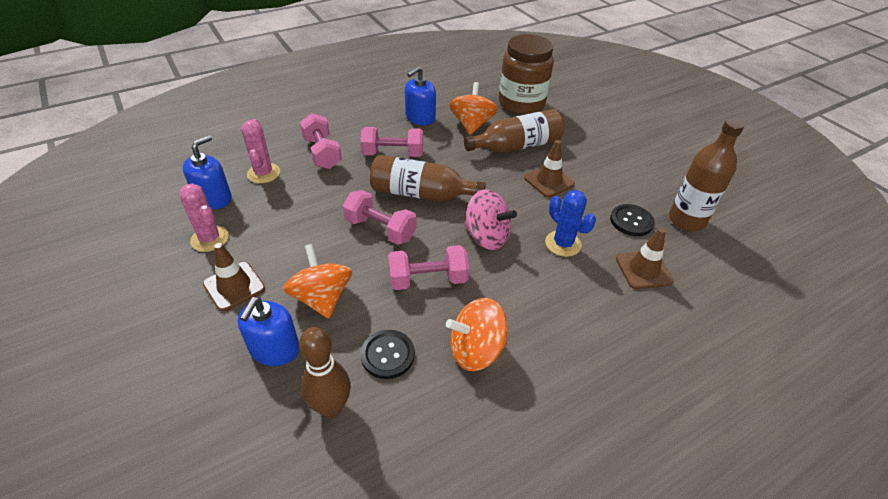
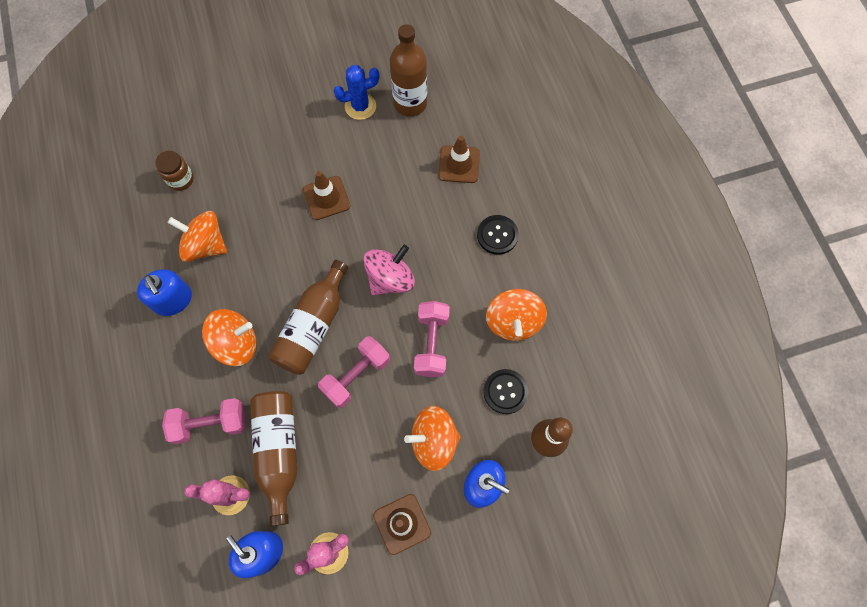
camera: 75 degrees left, 25 degrees up
(393, 154) = (236, 343): pink dumbbell -> orange spinning top
(516, 146) = (260, 210): brown bottle -> brown bottle (278, 451)
(521, 104) = (180, 179): brown jar -> brown jar, size x0.47
(563, 244) = (414, 216): blue cactus -> blue cactus (360, 106)
(631, 221) = (400, 148): black button -> black button (497, 235)

